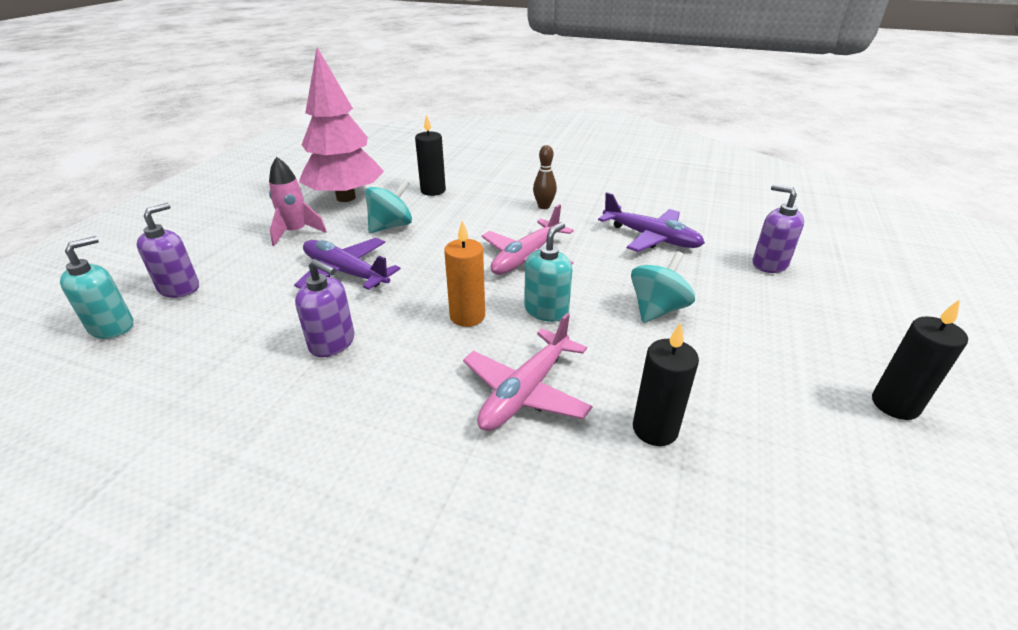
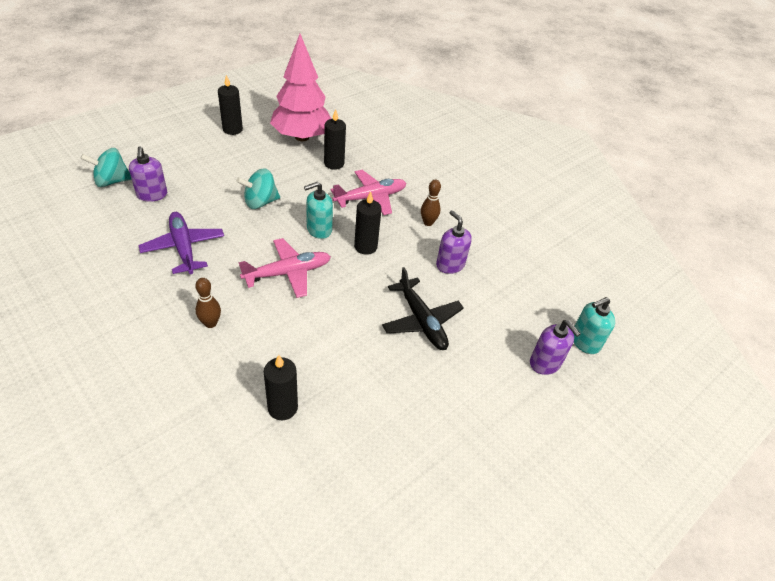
camera: 155 degrees left, 10 degrees up
(179, 288) = (545, 363): purple soap dispenser -> purple soap dispenser turned 90 degrees counterclockwise
(296, 232) = (445, 397): pink rocket -> none
(346, 198) = (377, 442): pink tree -> pink tree (302, 137)
(346, 273) = (421, 320): purple plane -> black plane
(391, 226) = (360, 363): turquoise spinning top -> turquoise spinning top (111, 181)
(398, 393) = (428, 223): none -> brown bowling pin
(467, 316) = (365, 247): orange candle -> black candle

